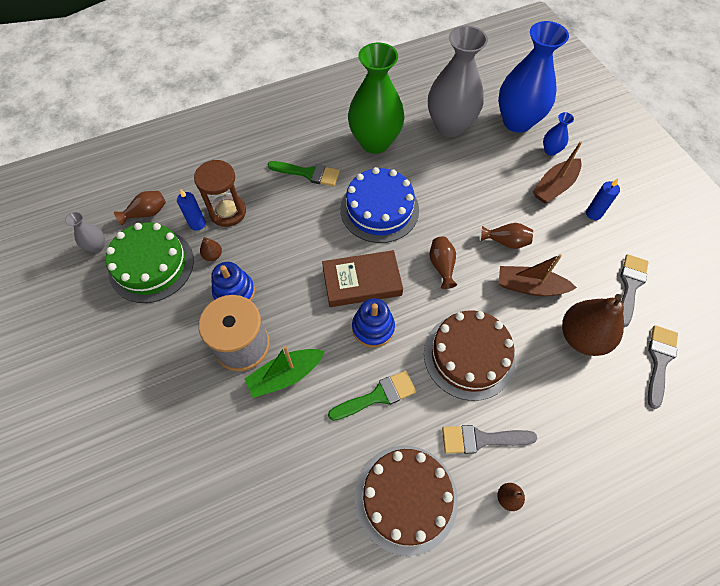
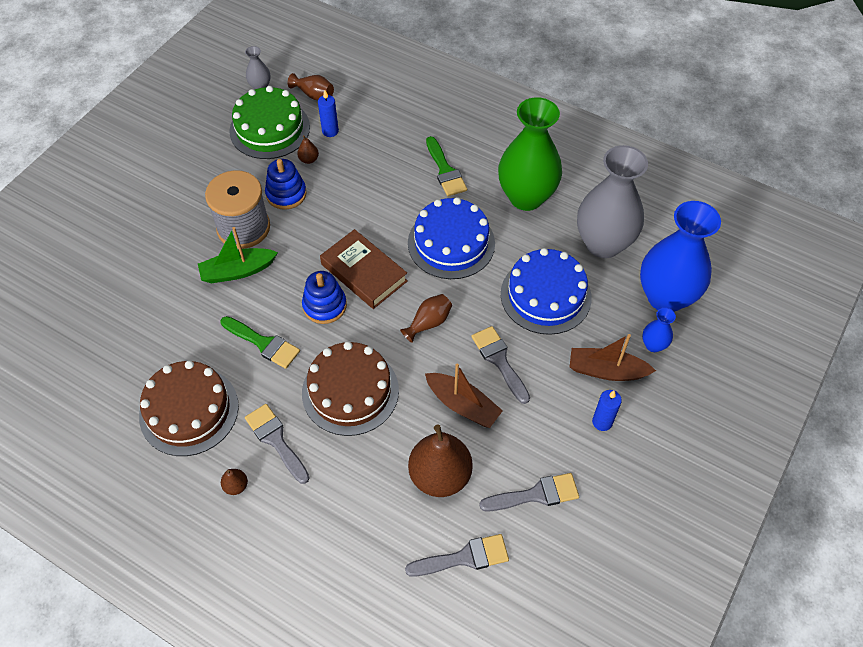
camera: 55 degrees right, 5 degrees down
(228, 212) = (358, 142): brown hourglass -> none
(285, 375) = (237, 271): green boat -> green boat turned 45 degrees counterclockwise
(469, 182) = (545, 295): none -> blue cake
(506, 241) = (499, 360): brown vase -> grey brush
(530, 286) = (463, 405): brown boat -> brown boat turned 150 degrees clockwise

